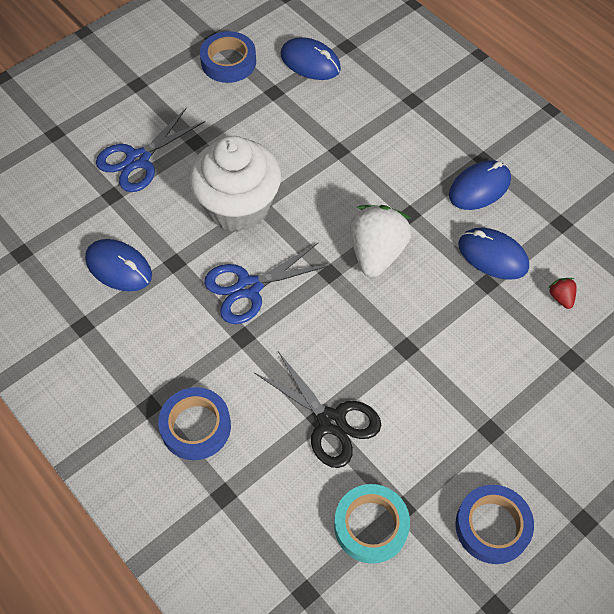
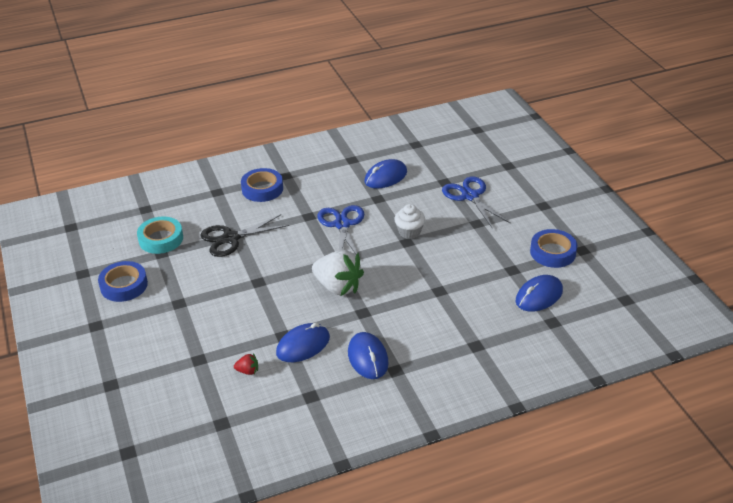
camera: 110 degrees right, 20 degrees down
(238, 206) = (409, 232): white cupcake -> white cupcake, size x0.48

